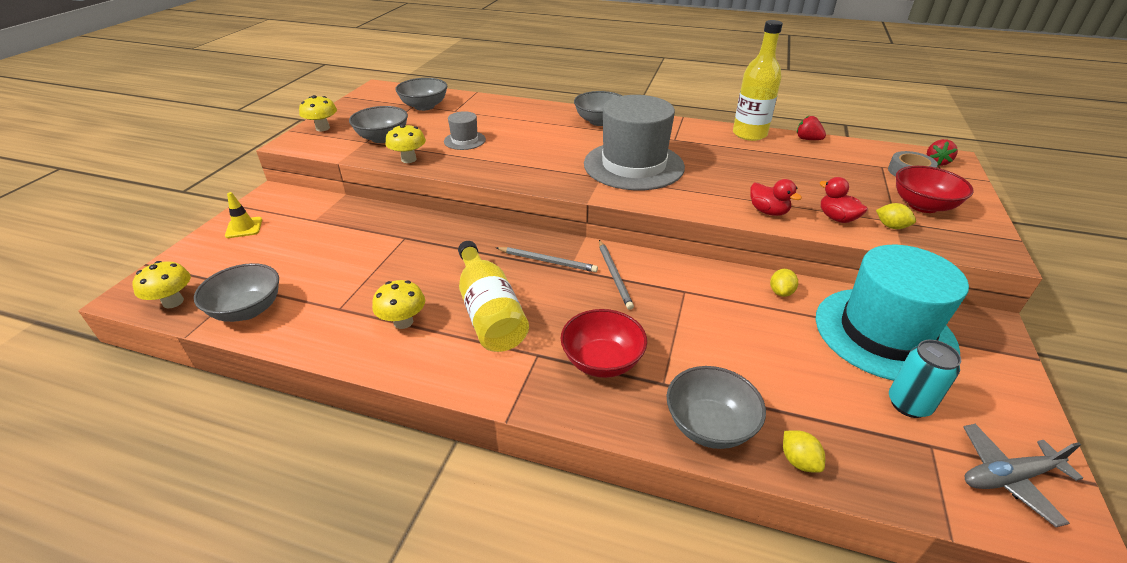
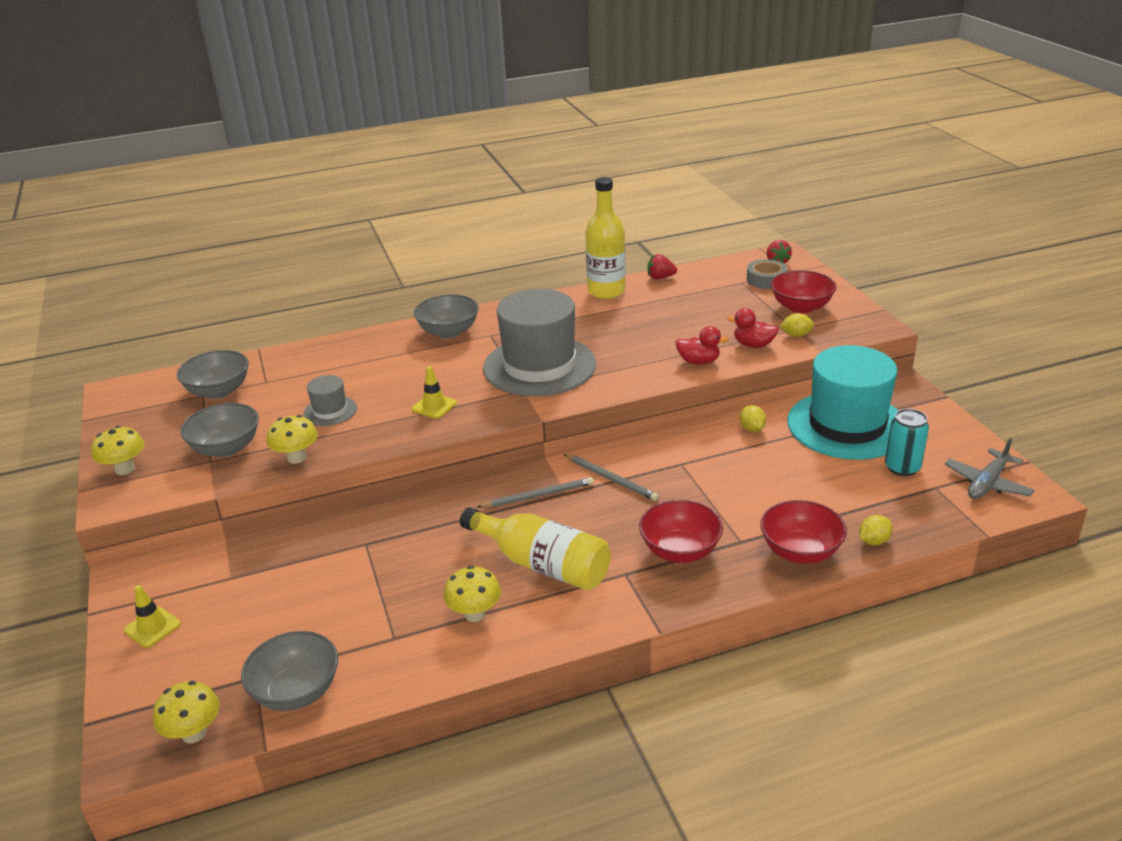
camera: 35 degrees left, 5 degrees down
(528, 163) = (434, 406): none -> yellow traffic cone
(709, 425) = (800, 551): grey bowl -> red bowl
(798, 461) = (873, 541): yellow lemon -> yellow lemon turned 60 degrees counterclockwise

